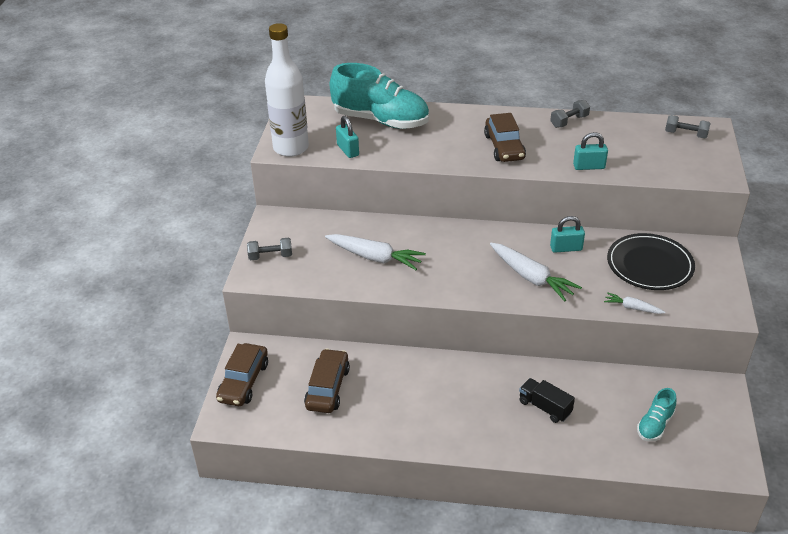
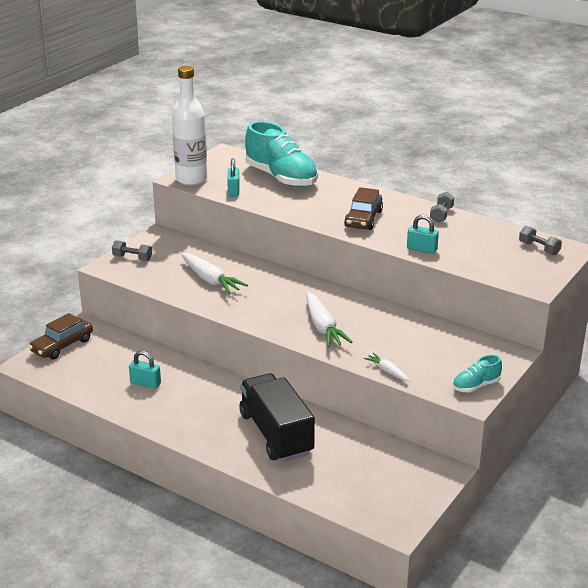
camera: 25 degrees right, 10 degrees down
(327, 388) = (119, 368): brown car -> none
(544, 407) = (276, 434): black truck -> black truck, size x2.10
(566, 248) = (374, 316): turquoise padlock -> turquoise padlock (145, 383)
(569, 121) = (441, 215): grey dumbbell -> grey dumbbell turned 60 degrees counterclockwise
(649, 265) = (436, 347): black plate -> none
(655, 425) = (357, 475): turquoise shoe -> turquoise shoe (475, 386)

